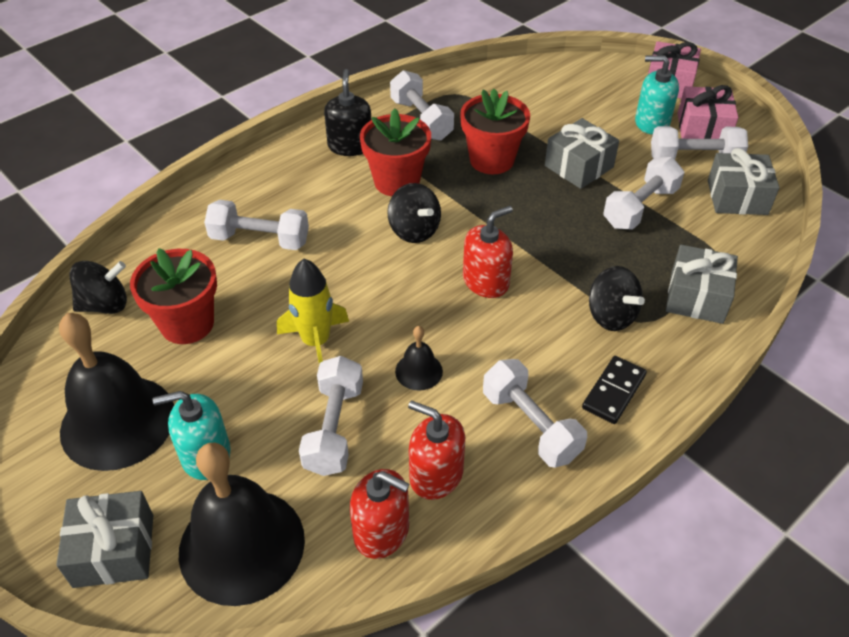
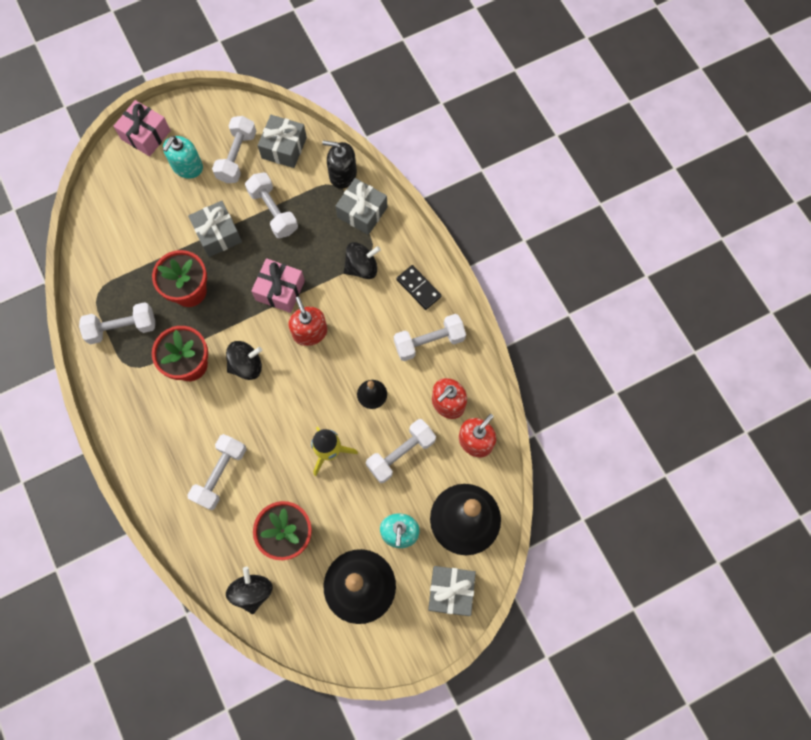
camera: 75 degrees left, 25 degrees up
(334, 428) = (401, 453): white dumbbell -> white dumbbell turned 60 degrees counterclockwise
(350, 146) = (135, 389): black soap dispenser -> black soap dispenser (342, 174)
(702, 129) = (207, 136): pink gift -> pink gift (280, 290)

